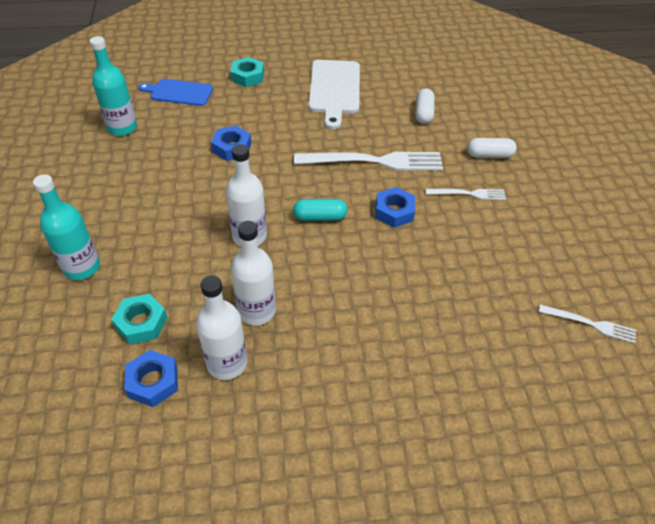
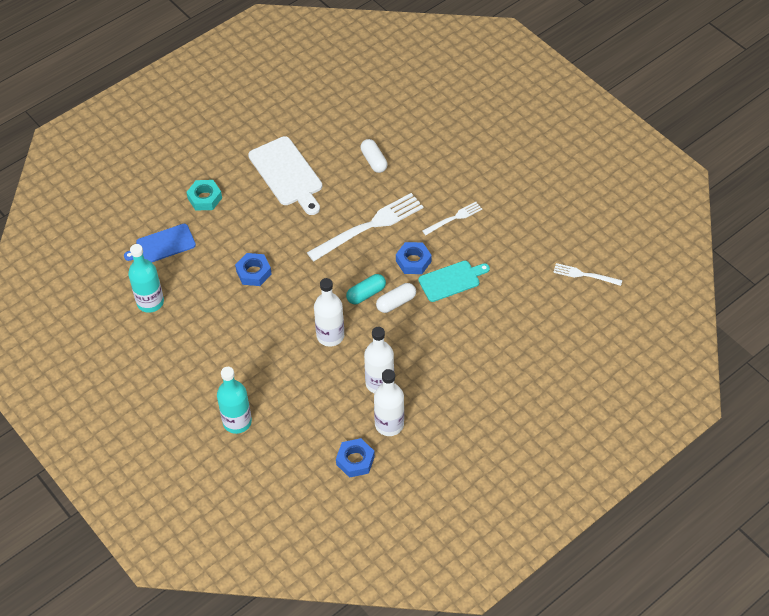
camera: 30 degrees left, 5 degrees up
(141, 323) = (314, 432): turquoise nut -> none
(421, 249) = (451, 280): none -> turquoise cutting board
(489, 155) = (447, 175): white capsule -> white capsule (396, 302)
(590, 324) = (585, 275): white fork -> white fork turned 150 degrees counterclockwise

